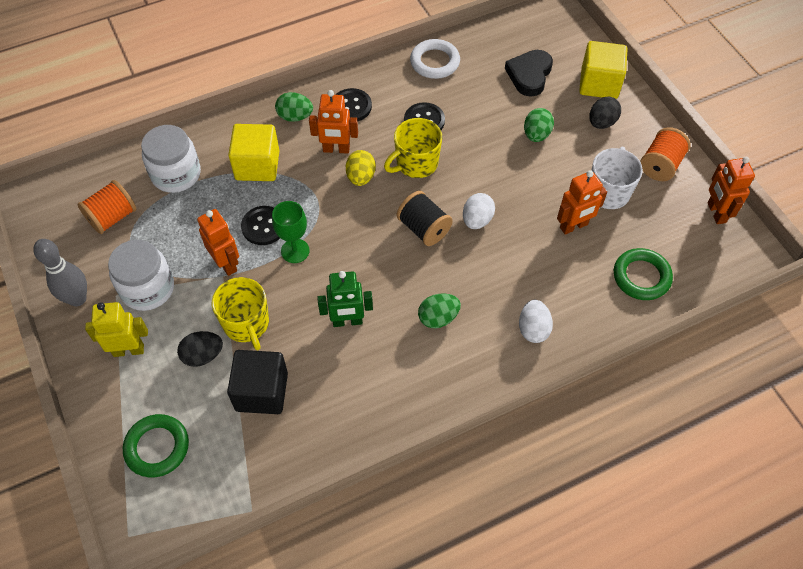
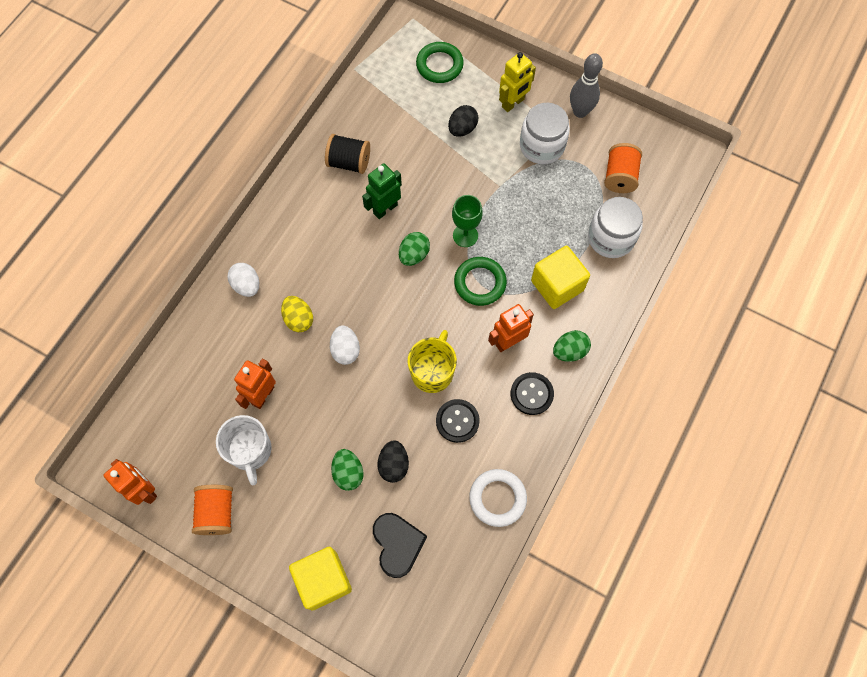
camera: 145 degrees right, 10 degrees up
(226, 263) = (505, 196): orange robot -> none
(246, 324) = (452, 165): yellow mug -> none
(261, 392) = (404, 131): black cube -> none
(263, 226) = (505, 239): black button -> none
(361, 177) = (467, 329): yellow egg -> yellow egg (298, 319)
(424, 228) = (382, 315): black spool -> black spool (349, 162)
(438, 318) = (322, 251): green egg -> green egg (414, 255)
(601, 122) = (295, 529): black egg -> black egg (393, 465)
(641, 277) = (184, 382): green ring -> green ring (480, 283)

